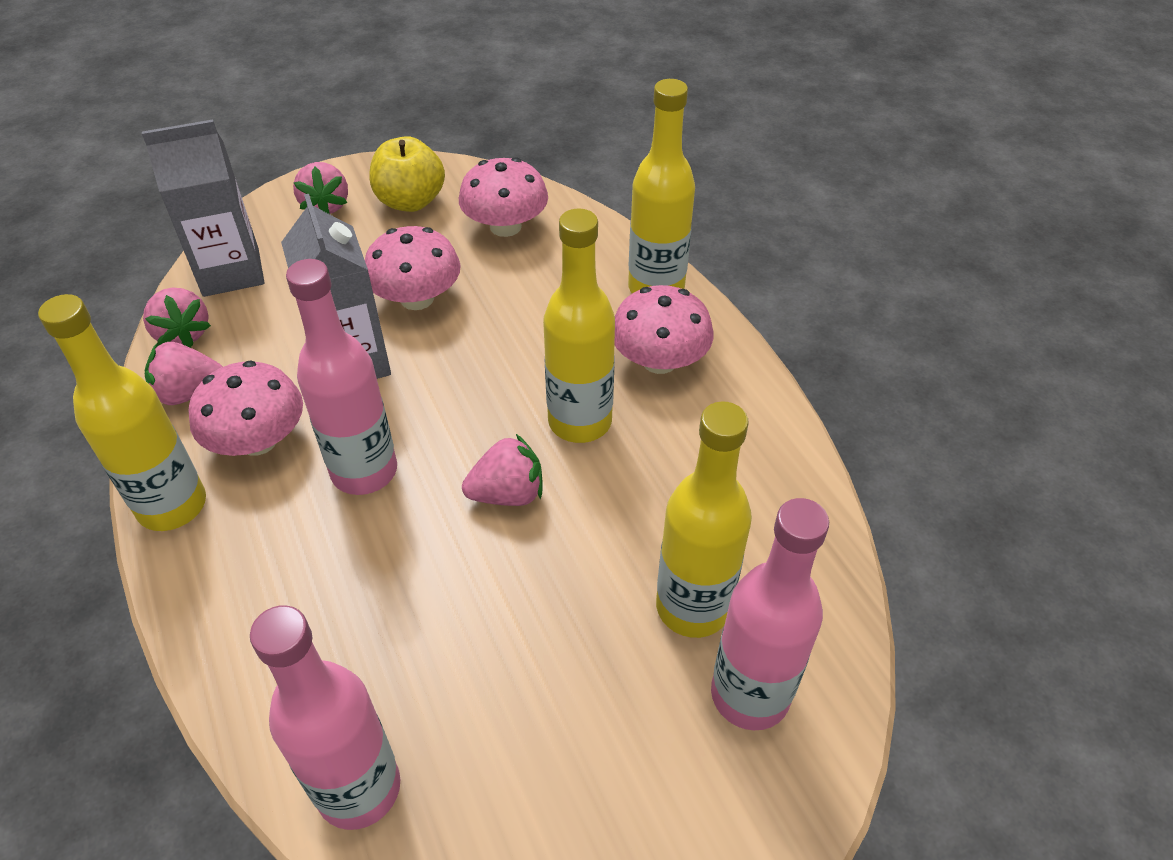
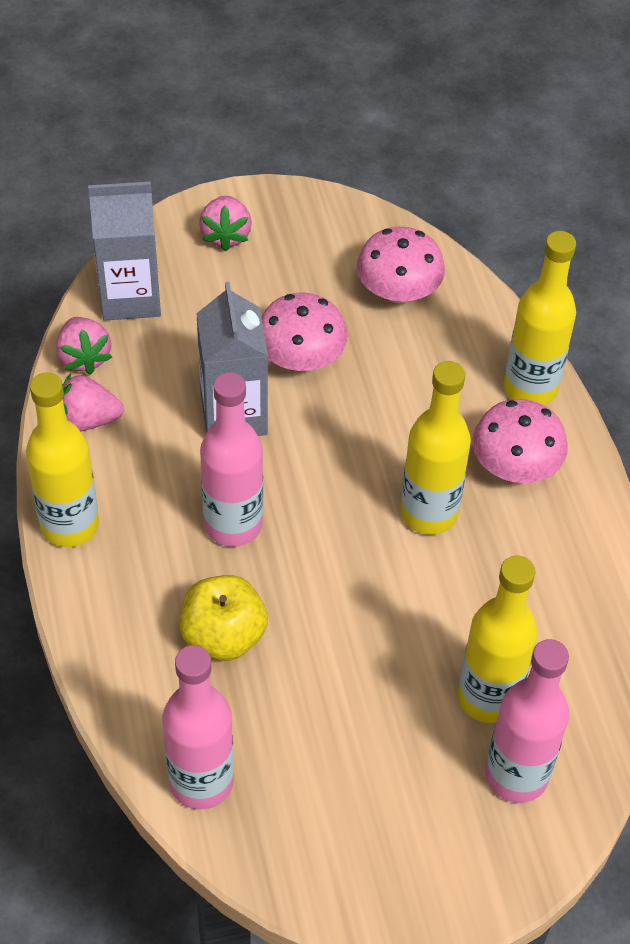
camera: 10 degrees right, 5 degrees up
(258, 440) = (144, 477): pink mushroom -> none
(410, 201) = (309, 244): yellow apple -> yellow apple (223, 636)
(507, 494) = (353, 569): pink strawberry -> none

